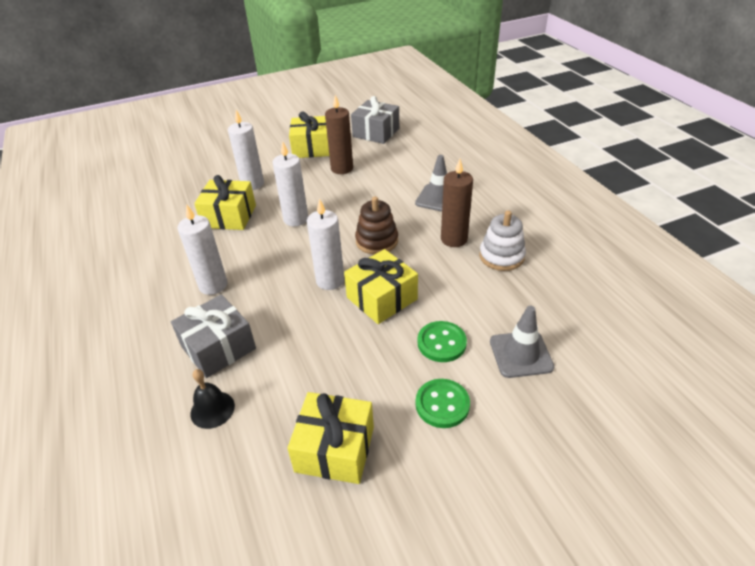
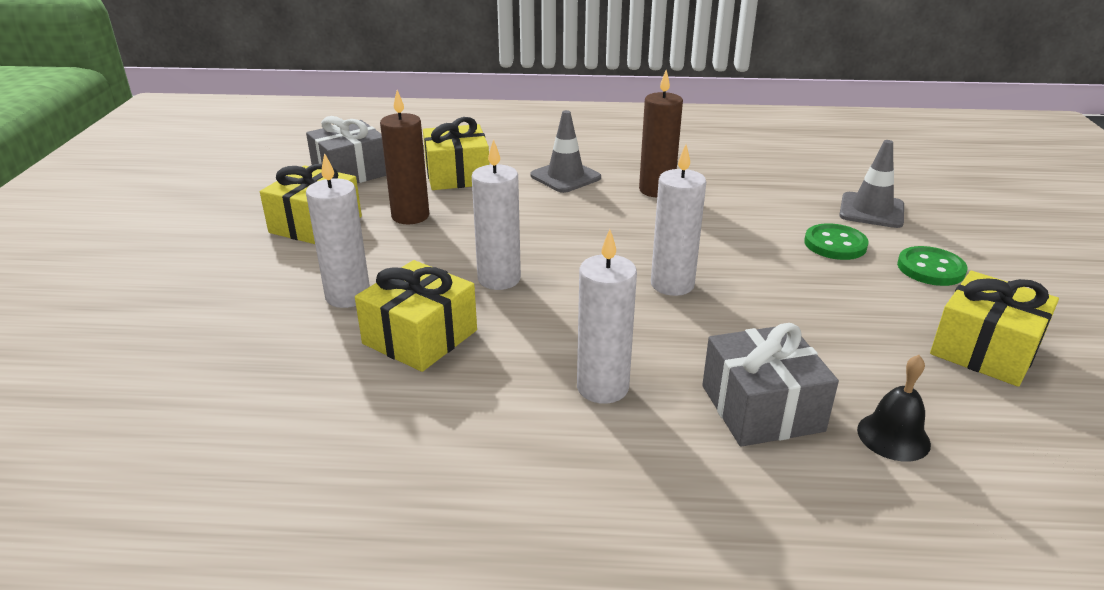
camera: 65 degrees left, 10 degrees down
(377, 241) = (615, 234): brown stacking toy -> none
(382, 298) = (735, 259): yellow gift -> yellow gift (457, 175)
(501, 256) = (710, 176): white stacking toy -> none

